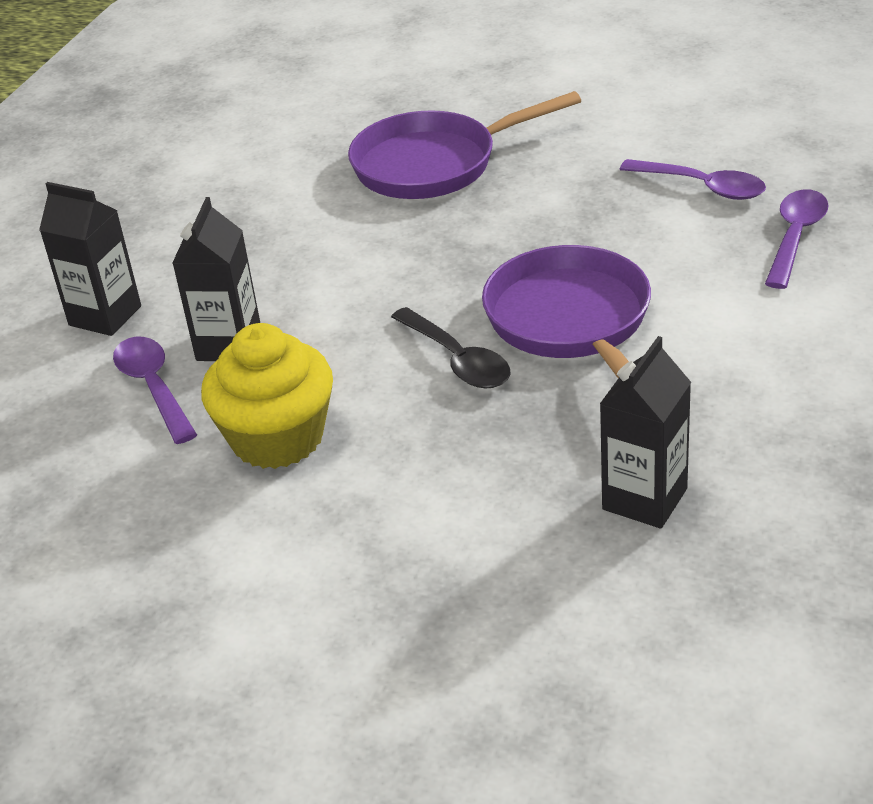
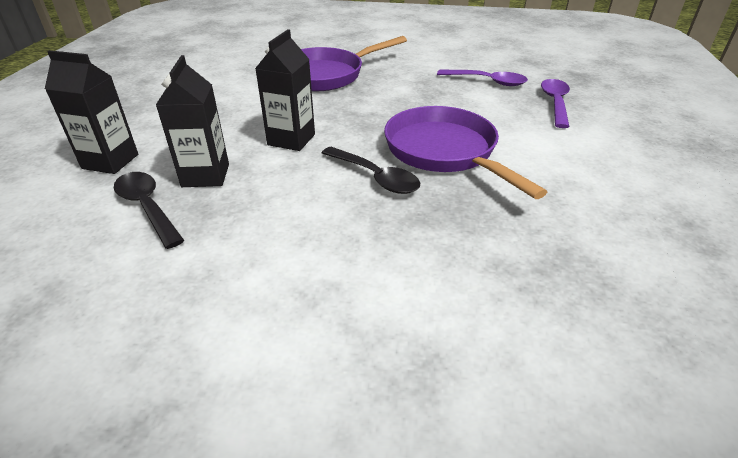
camera: 15 degrees left, 0 degrees up
(153, 387) = (147, 207): purple spoon -> black spoon
(277, 438) = (251, 239): yellow cupcake -> none
(644, 499) = (556, 266): black carton -> black carton (291, 139)

